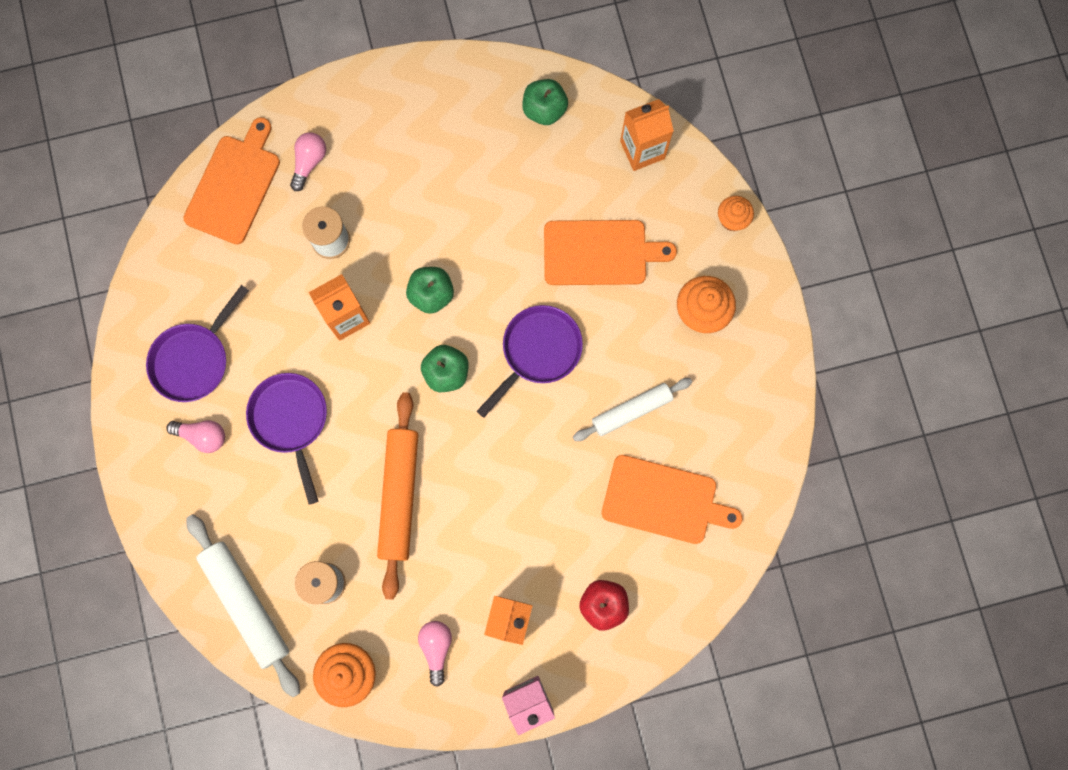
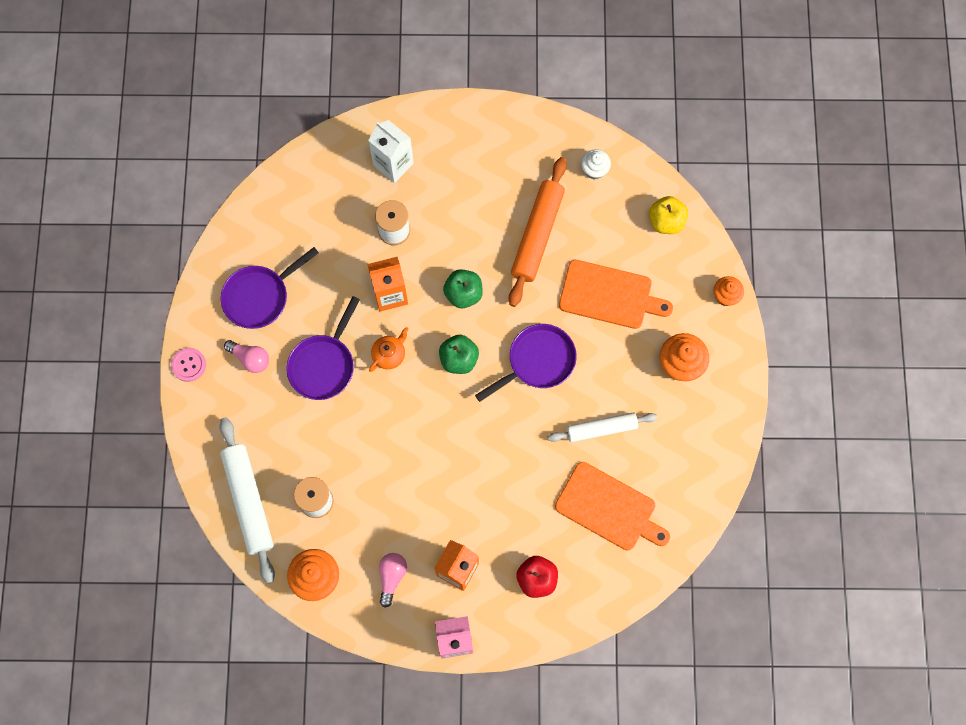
camera: 15 degrees right, 5 degrees down
(131, 462) = (188, 365): none -> pink button
(235, 185) = (329, 167): orange cutting board -> none
(291, 420) = (323, 365): purple pan -> purple pan turned 150 degrees counterclockwise
(309, 162) = (393, 164): pink light bulb -> white carton
(364, 388) = (389, 354): none -> orange teapot
(400, 496) = (395, 447): orange rolling pin -> orange rolling pin (537, 235)
(544, 110) = (594, 170): green apple -> white cupcake
(642, 150) = (666, 221): orange carton -> yellow apple

